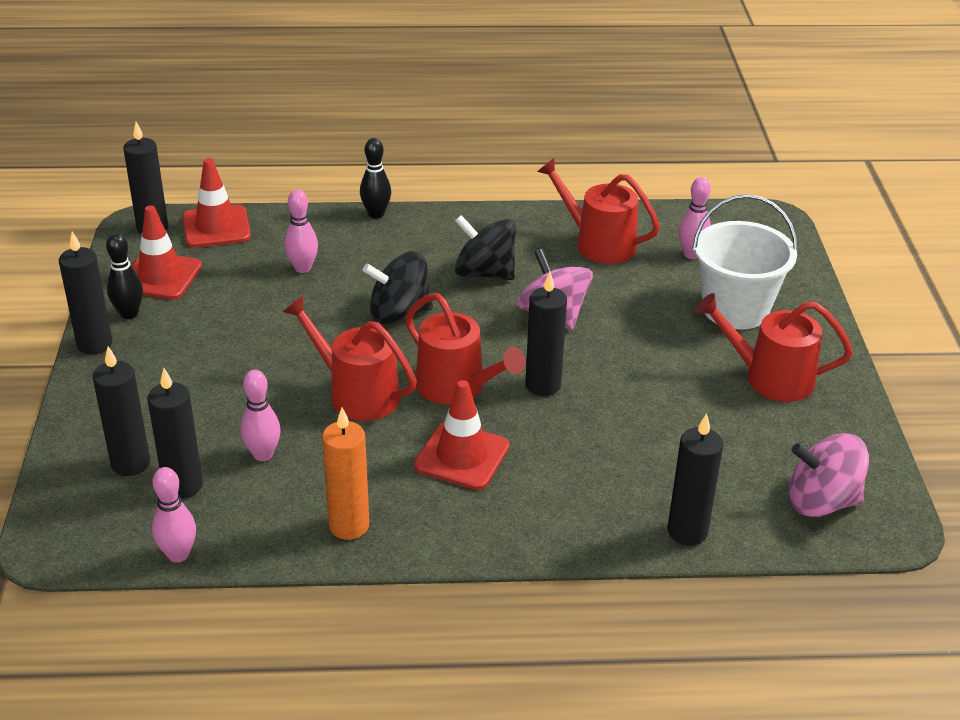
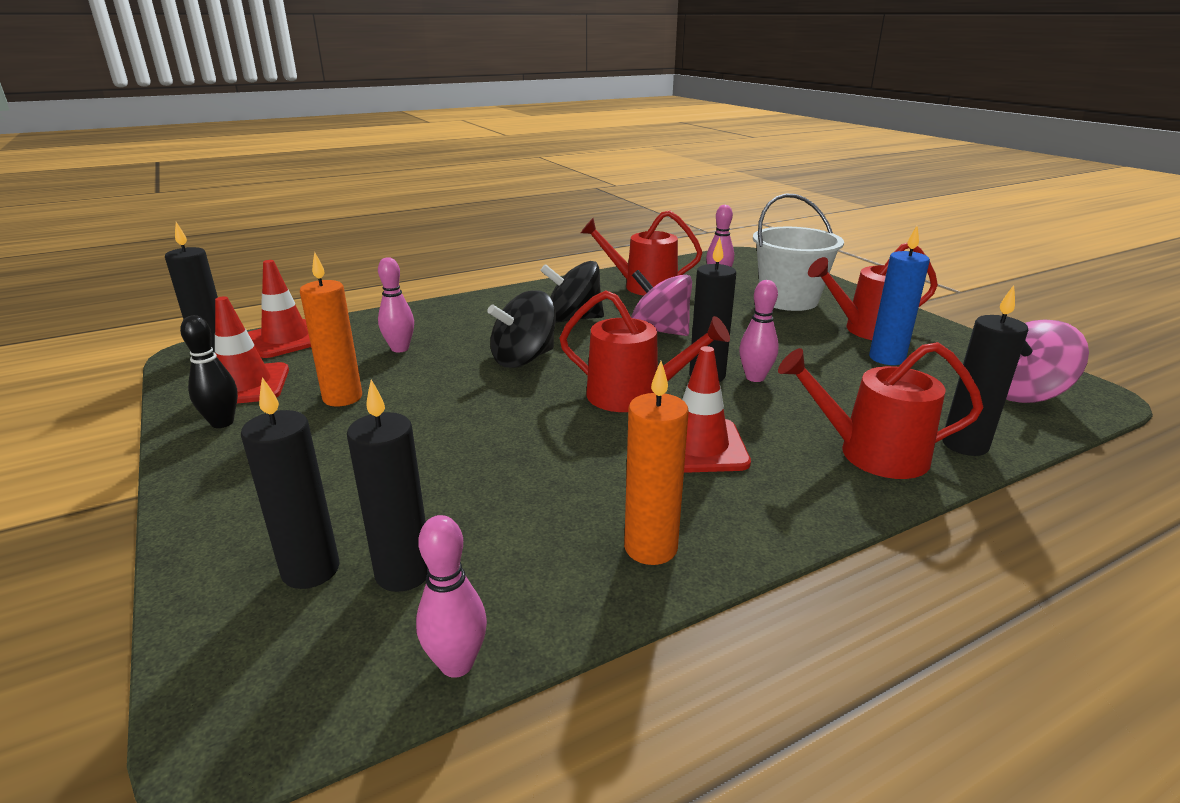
camera: 25 degrees left, 10 degrees down
(94, 344) = (190, 460): black candle -> none
(226, 314) = (342, 398): none -> orange candle
(263, 454) = (483, 507): pink bowling pin -> pink bowling pin (755, 377)
(357, 394) = (541, 425): red watering can -> red watering can (872, 454)
(376, 214) = (440, 304): black bowling pin -> none
(741, 419) = (887, 358): none -> blue candle

